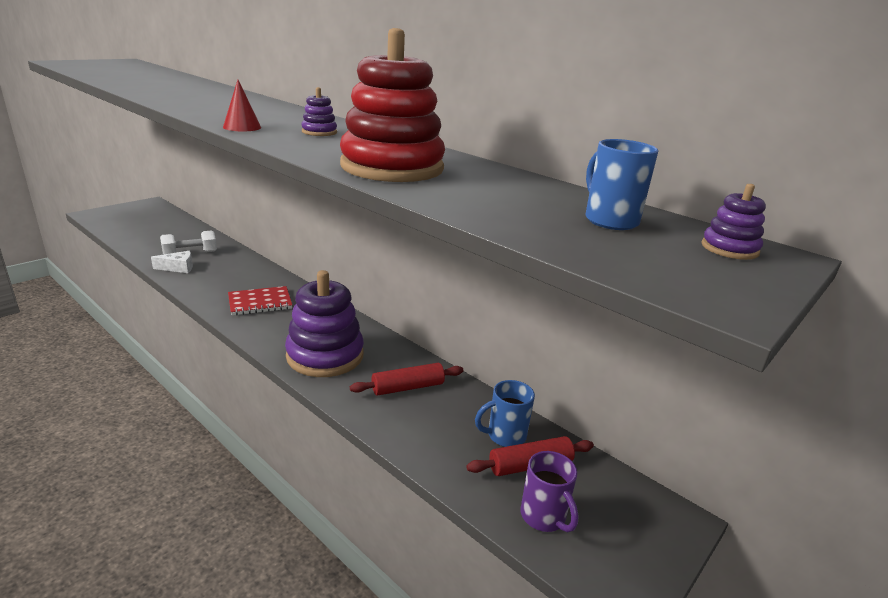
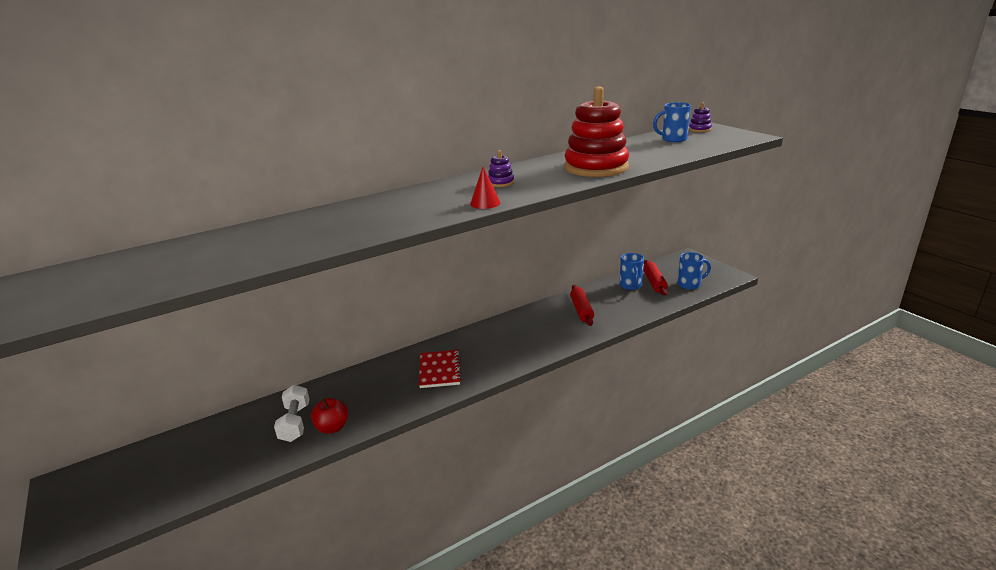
camera: 70 degrees left, 0 degrees up
(178, 268) = (332, 427): white cheese -> red apple
(325, 355) = (537, 339): purple stacking toy -> none
(544, 517) = (690, 284): purple mug -> blue mug

